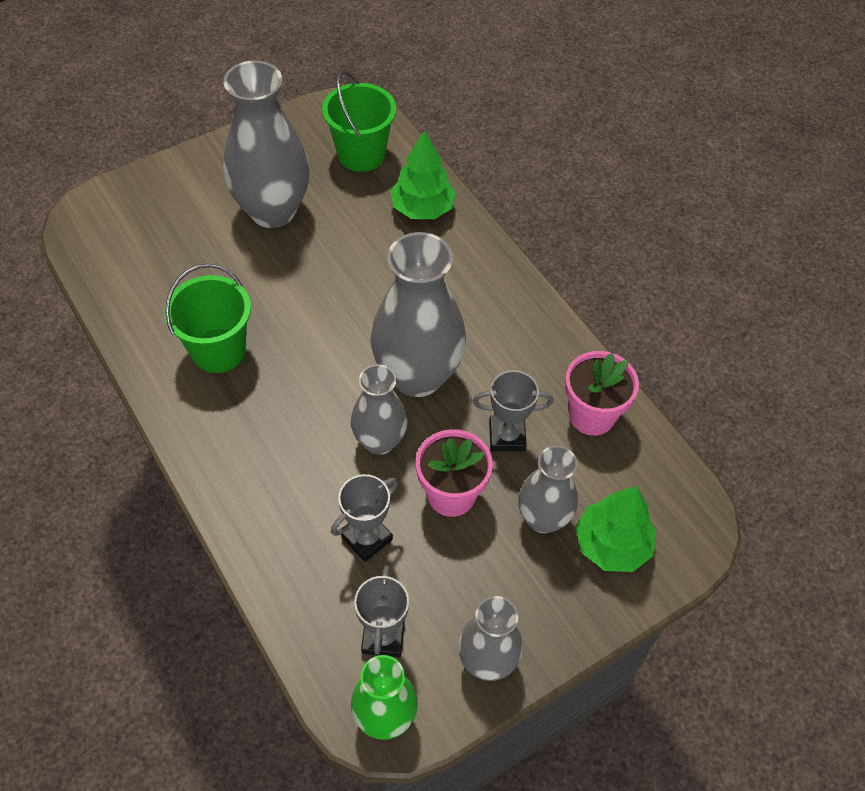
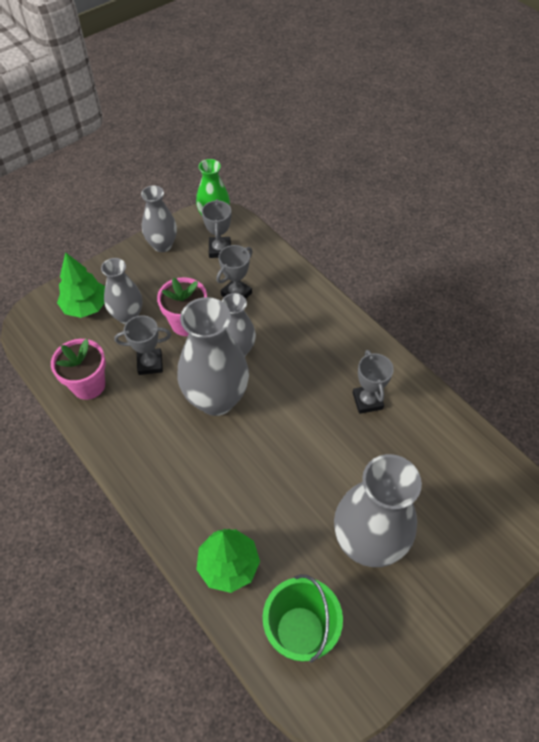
camera: 175 degrees right, 0 degrees up
(218, 350) = (367, 401): green bucket -> grey trophy

